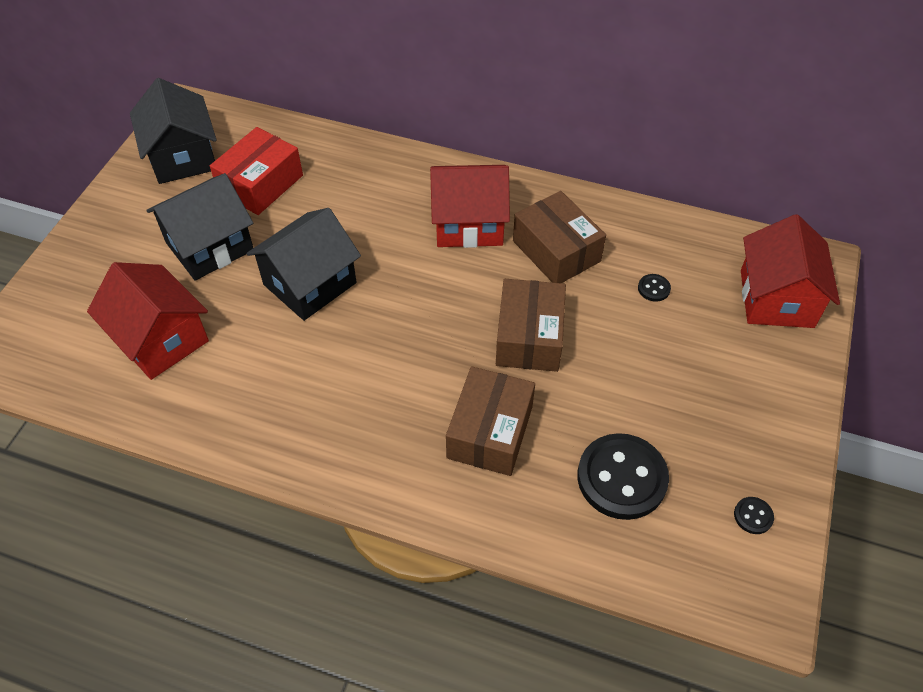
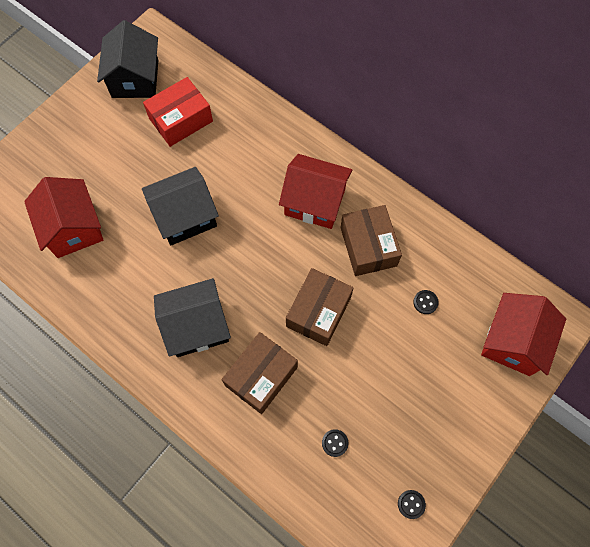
camera: 20 degrees right, 15 degrees up
(210, 246) = (129, 163): black house -> black house (197, 326)
(621, 478) = (335, 443): black button -> black button, size x0.42

